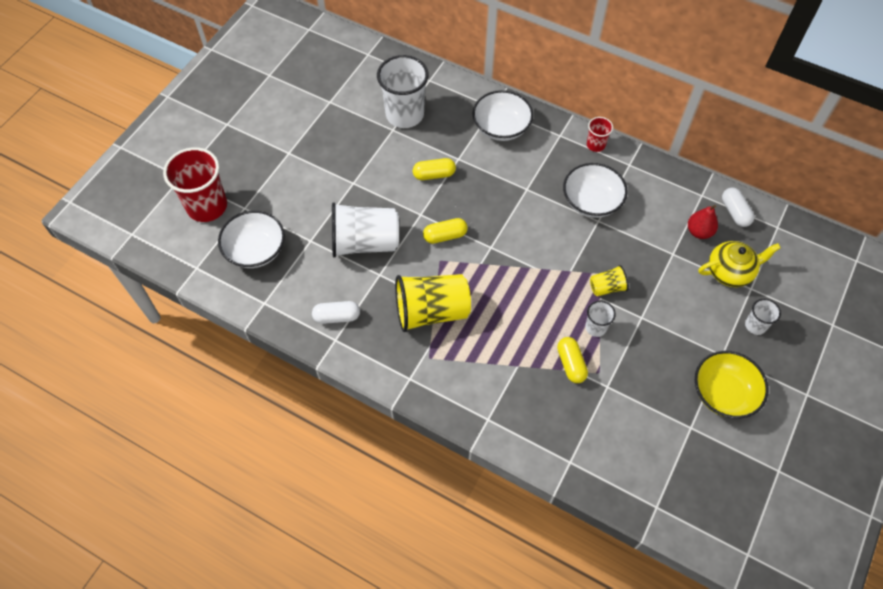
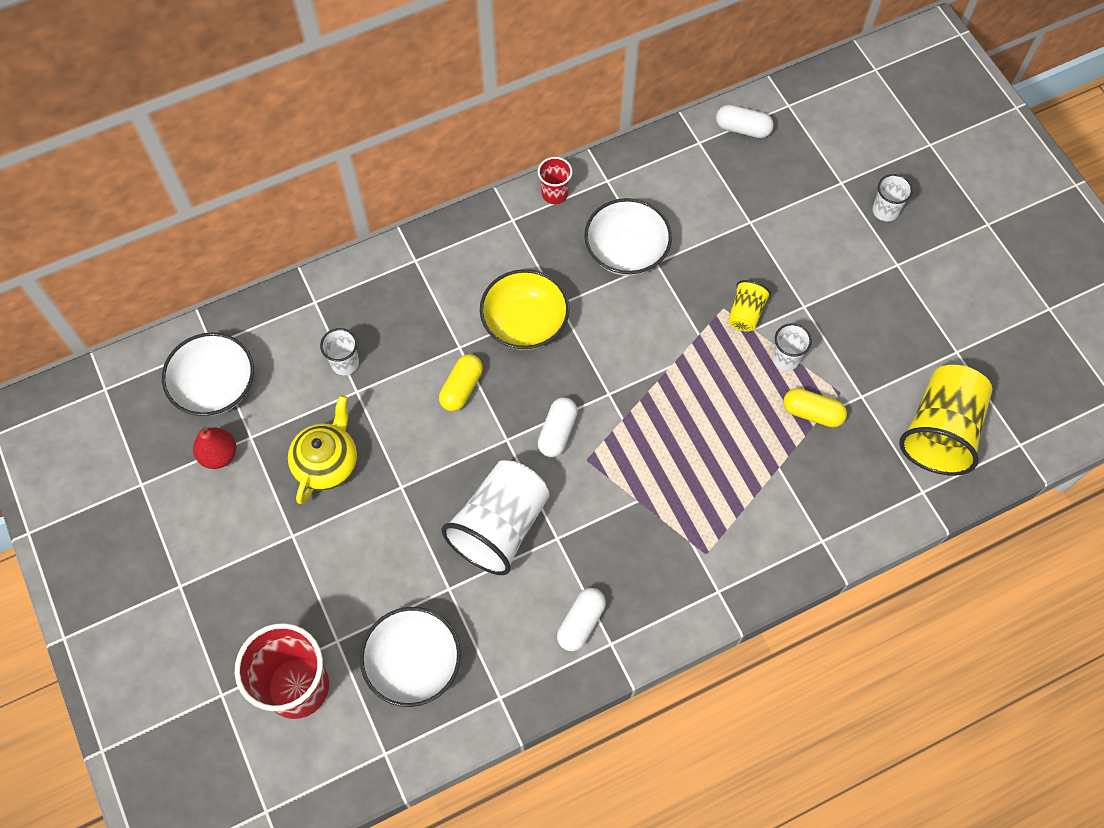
camera: 55 degrees left, 5 degrees up
(405, 114) = (345, 363): white cup -> white cup, size x0.49
(431, 311) = (648, 512): yellow cup -> yellow cup (940, 431)
(445, 236) = (557, 432): yellow capsule -> white capsule
(501, 127) = (452, 272): white bowl -> white bowl (215, 387)
(699, 232) = (741, 178): red pear -> red pear (219, 455)
(723, 393) = (939, 295): yellow bowl -> yellow bowl (525, 323)
(730, 272) = (809, 186): yellow teapot -> yellow teapot (327, 463)

